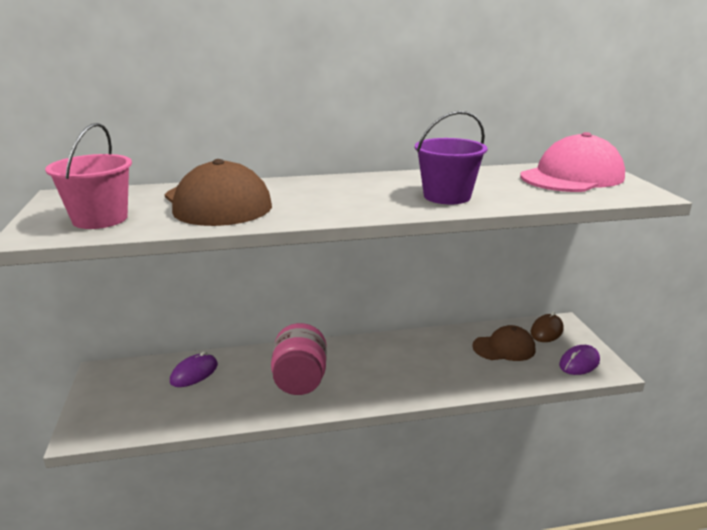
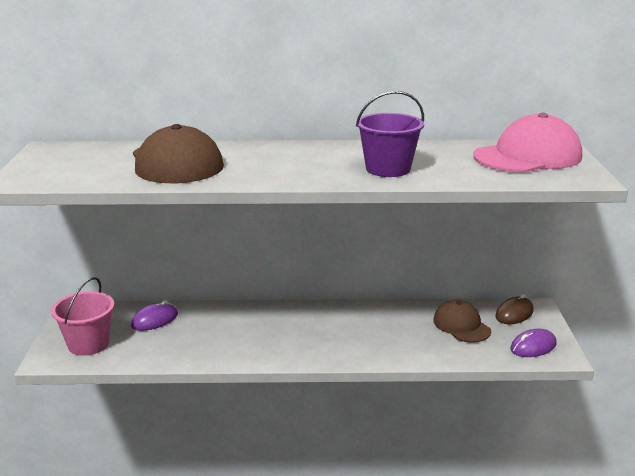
camera: 10 degrees right, 0 degrees up
(100, 219) = (73, 171): pink bucket -> pink bucket (88, 344)
(300, 380) = (250, 335): pink jar -> none
(504, 348) = (461, 325): brown cap -> brown cap turned 120 degrees counterclockwise

